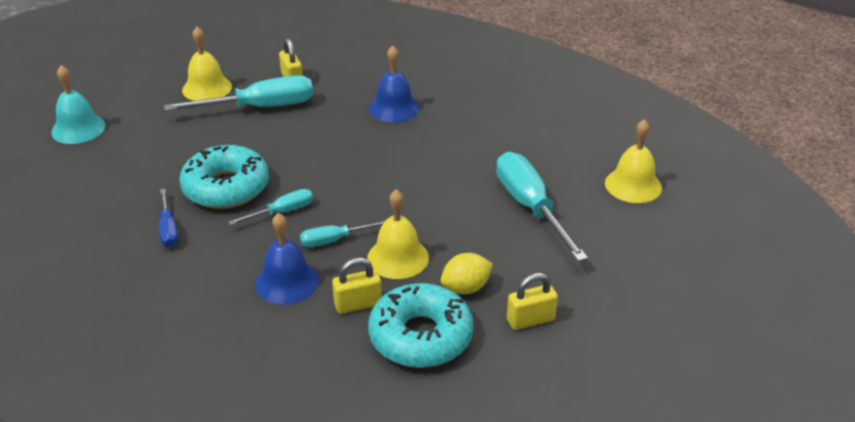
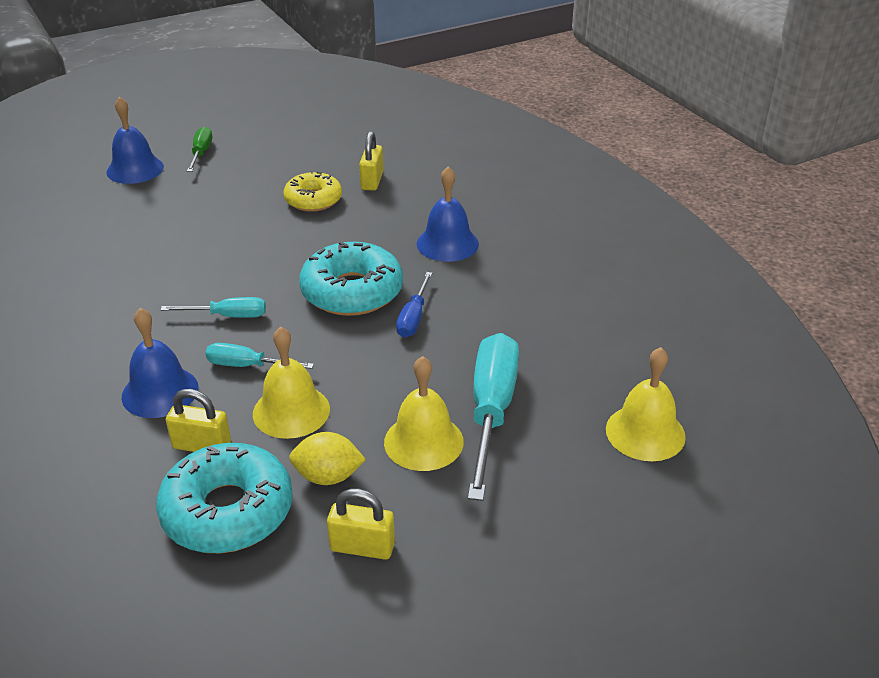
camera: 30 degrees right, 0 degrees up
(78, 129) = (135, 169): turquoise bell -> blue bell
(124, 99) = (201, 153): none -> green screwdriver
(168, 229) = (111, 294): blue screwdriver -> blue screwdriver (413, 318)
(207, 88) = (283, 165): yellow bell -> yellow bell (423, 441)
(226, 188) = (202, 271): turquoise donut -> turquoise donut (352, 291)
(260, 107) = (313, 200): turquoise screwdriver -> yellow donut

